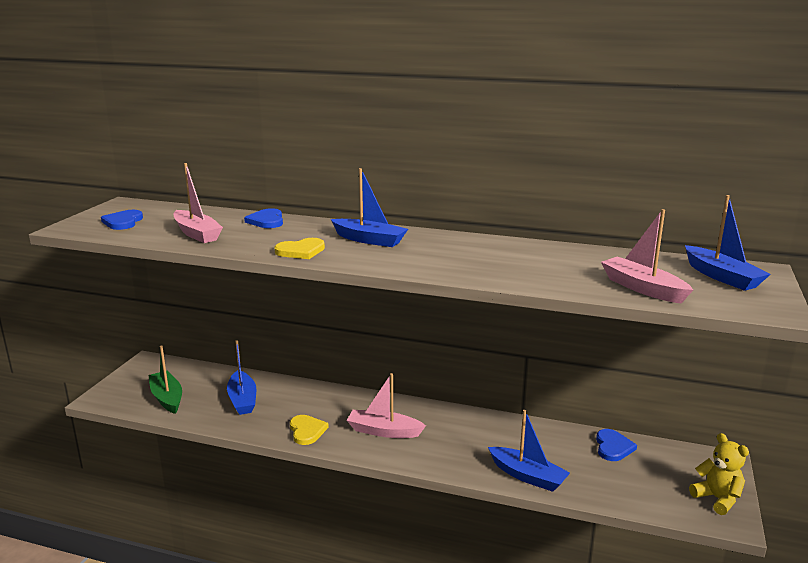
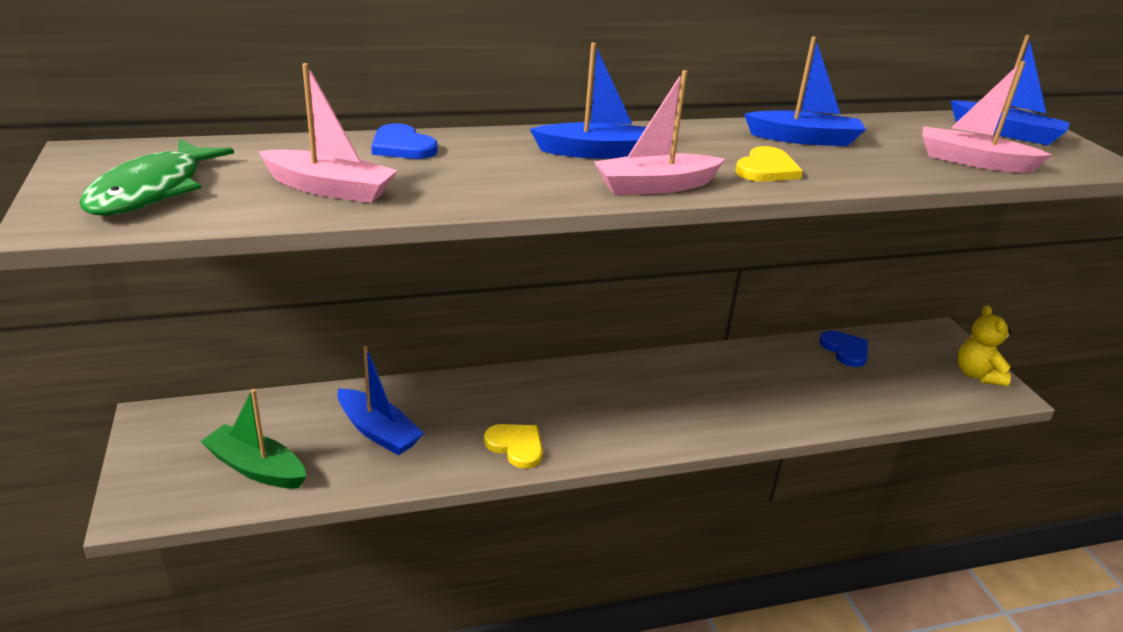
camera: 35 degrees left, 10 degrees up
(123, 222) = (153, 190): blue heart -> green fish
(301, 251) = (539, 188): yellow heart -> yellow heart (766, 169)
(384, 431) = (608, 413): pink boat -> pink boat (655, 186)
(528, 476) = (809, 413): blue boat -> blue boat (804, 139)
(717, 499) = (977, 375): yellow teddy bear -> yellow teddy bear turned 120 degrees counterclockwise

